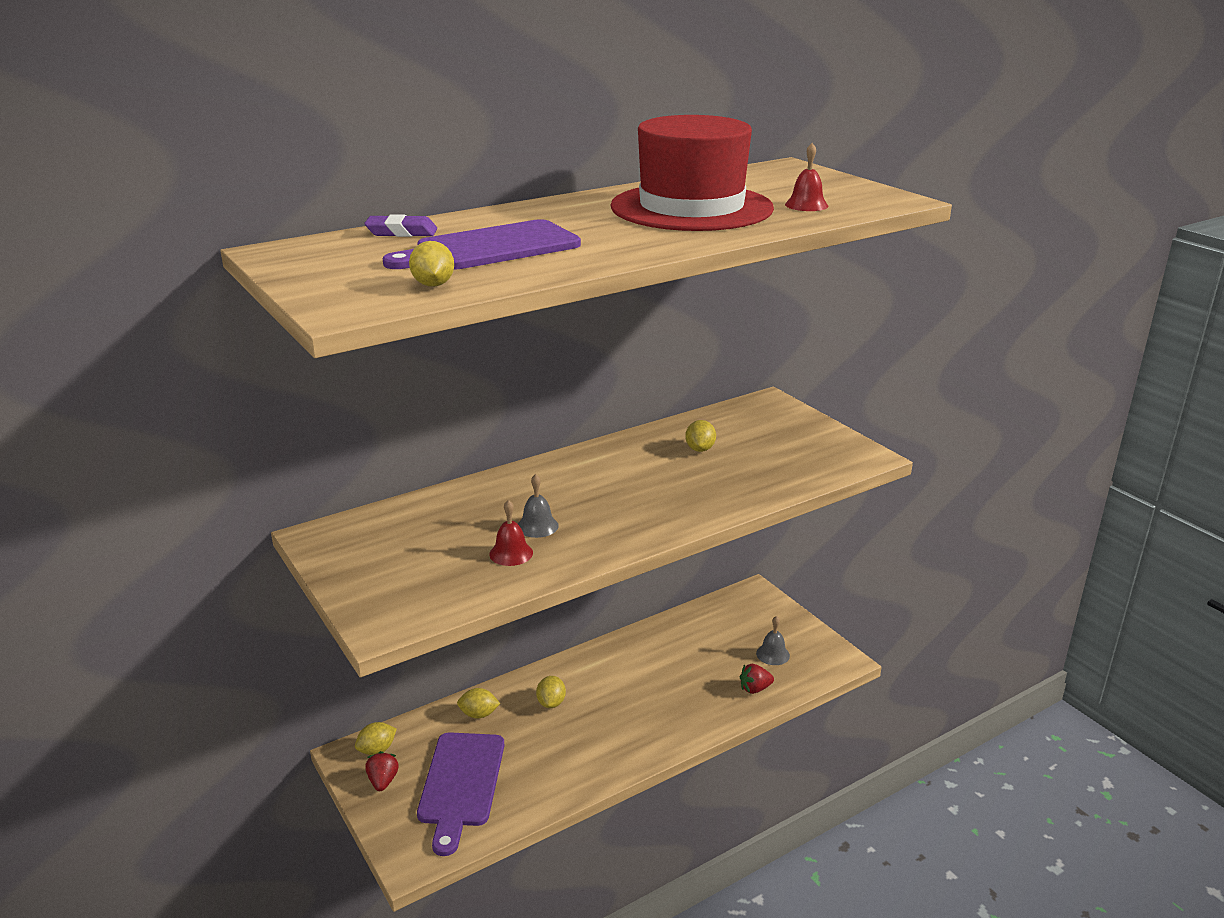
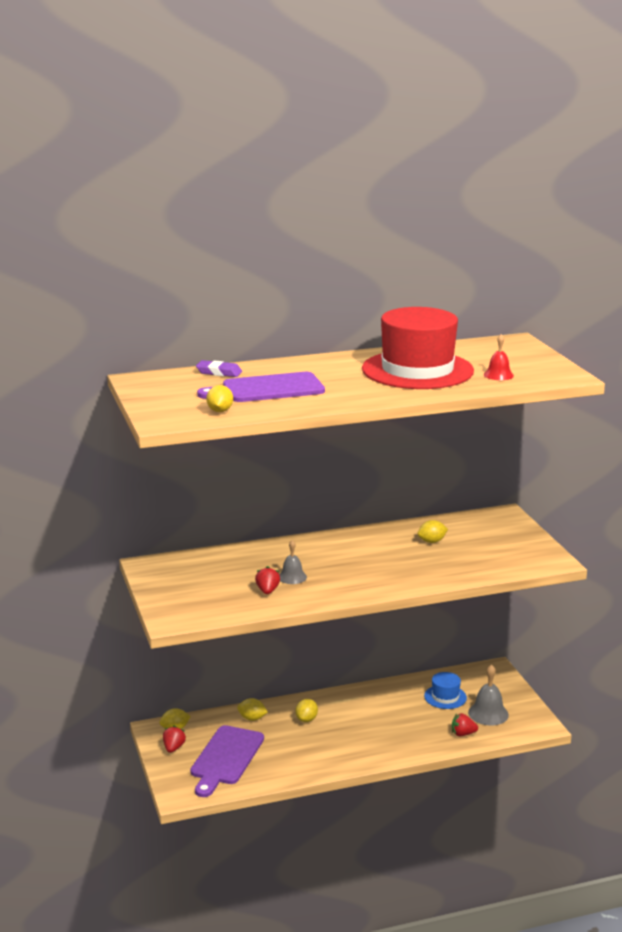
camera: 15 degrees right, 5 degrees down
(511, 553) = (267, 591): red bell -> red strawberry
(700, 449) = (432, 541): yellow lemon -> yellow lemon turned 45 degrees clockwise
(712, 640) = (445, 697): none -> blue hat
(773, 654) = (488, 713): grey bell -> grey bell, size x1.52

